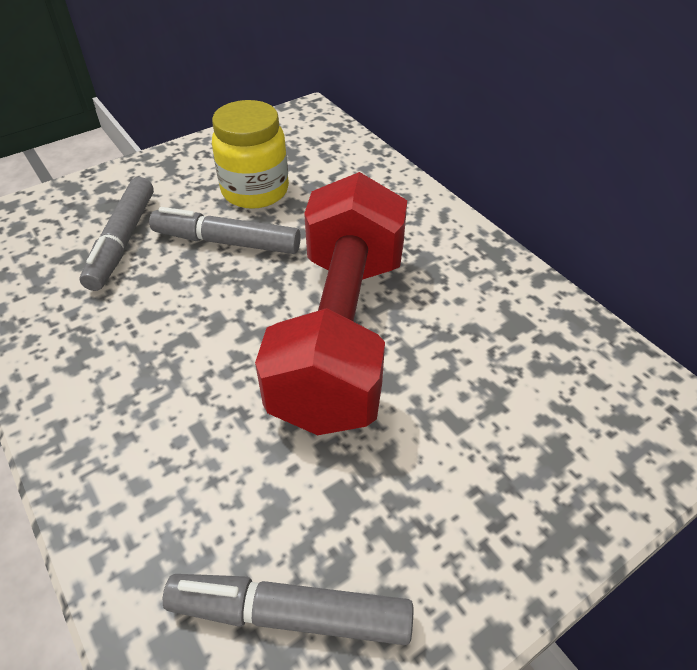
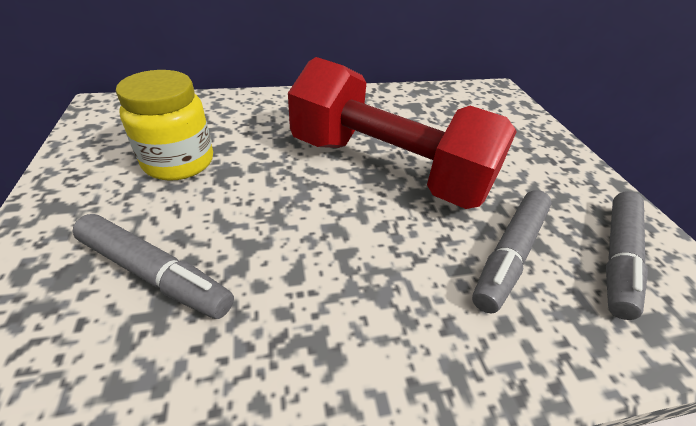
camera: 70 degrees left, 5 degrees down
(226, 242) = (234, 197): grey marker -> grey marker (509, 254)

